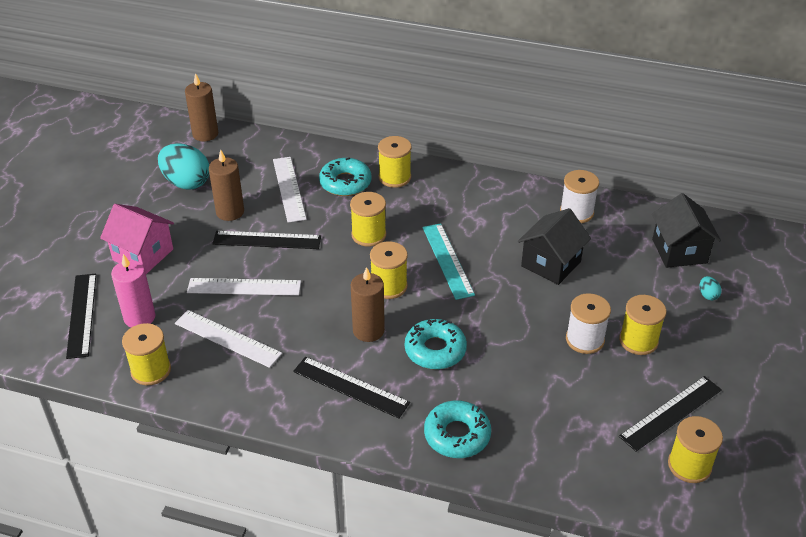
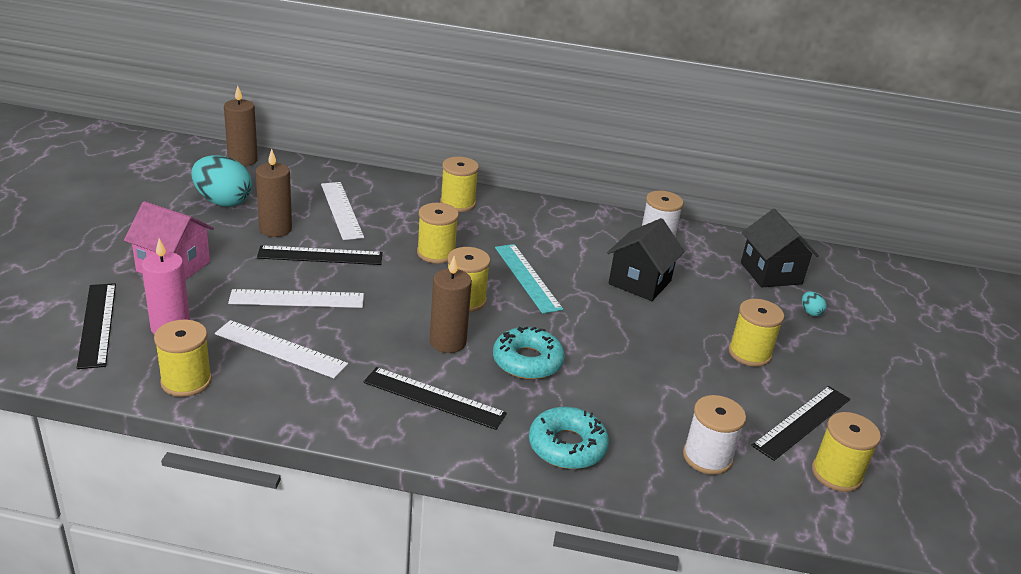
camera: 10 degrees left, 10 degrees down
(345, 183) = (404, 206): turquoise donut -> none
(585, 339) = (691, 352): white spool -> white spool (707, 457)

